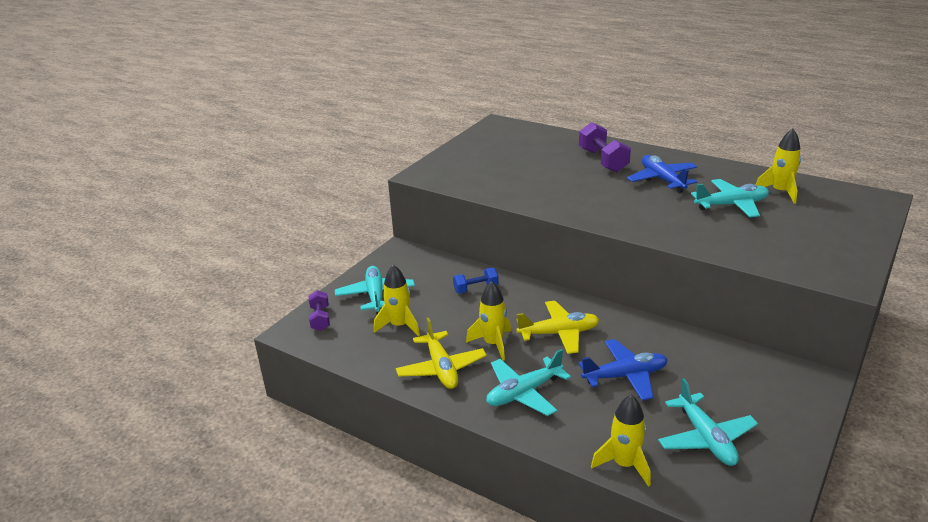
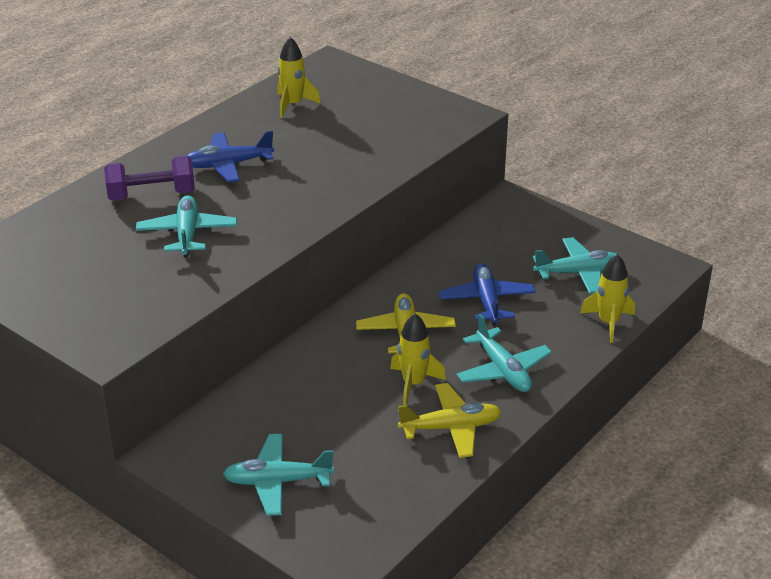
camera: 85 degrees left, 5 degrees up
(320, 319) = (318, 539): purple dumbbell -> none
(399, 326) = (356, 460): yellow rocket -> none
(476, 288) = (293, 387): blue dumbbell -> none
(731, 205) = (309, 137): turquoise plane -> turquoise plane (187, 234)

